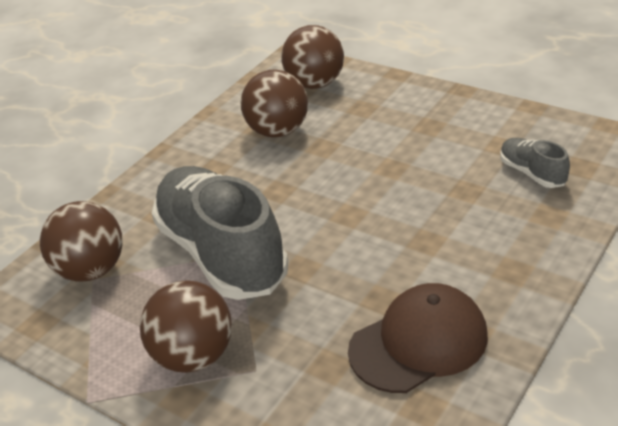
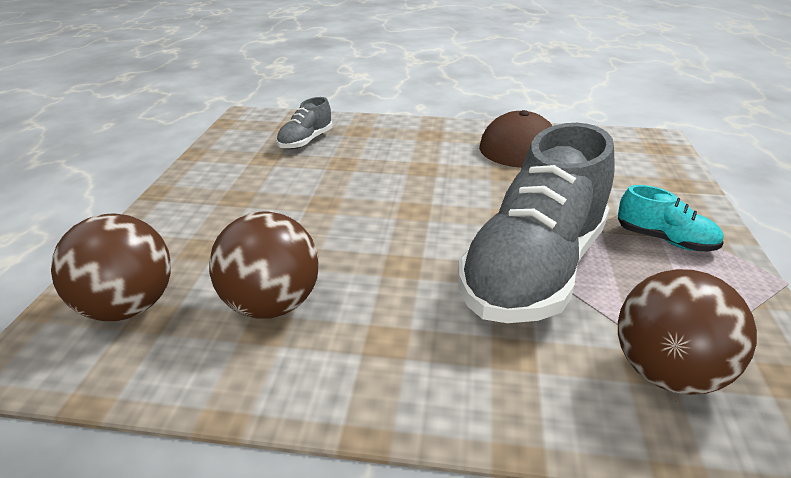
camera: 120 degrees left, 5 degrees down
(194, 356) = (665, 240): brown ball -> turquoise shoe

